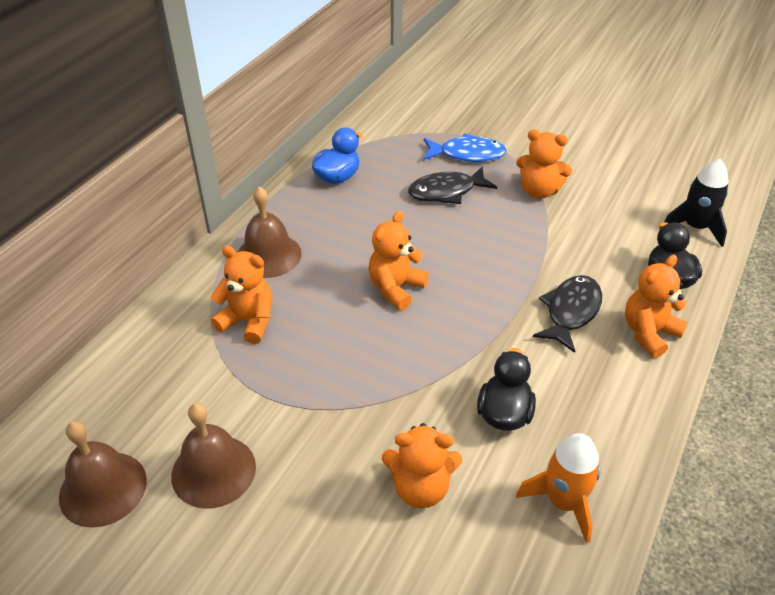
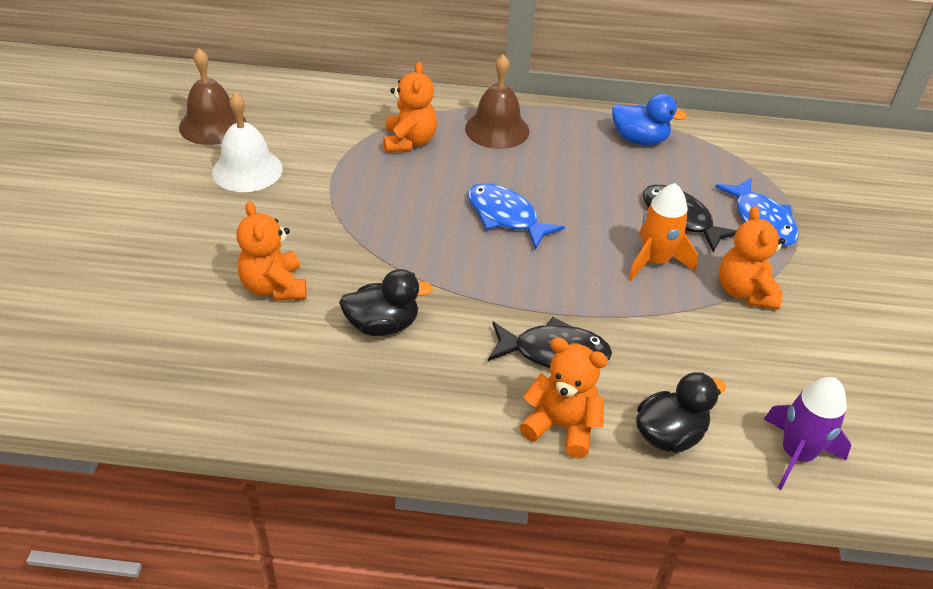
camera: 65 degrees right, 0 degrees up
(213, 471) = (247, 170): brown bell -> white bell
(395, 288) = (505, 216): orange teddy bear -> blue fish
(563, 502) = (294, 386): orange rocket -> orange rocket (655, 261)
(695, 227) = (796, 454): black rocket -> purple rocket

